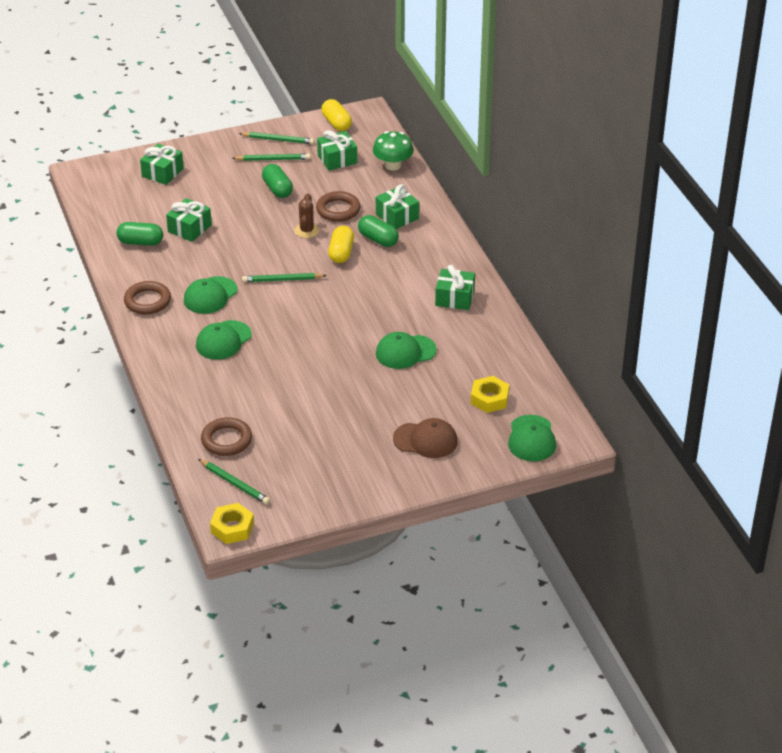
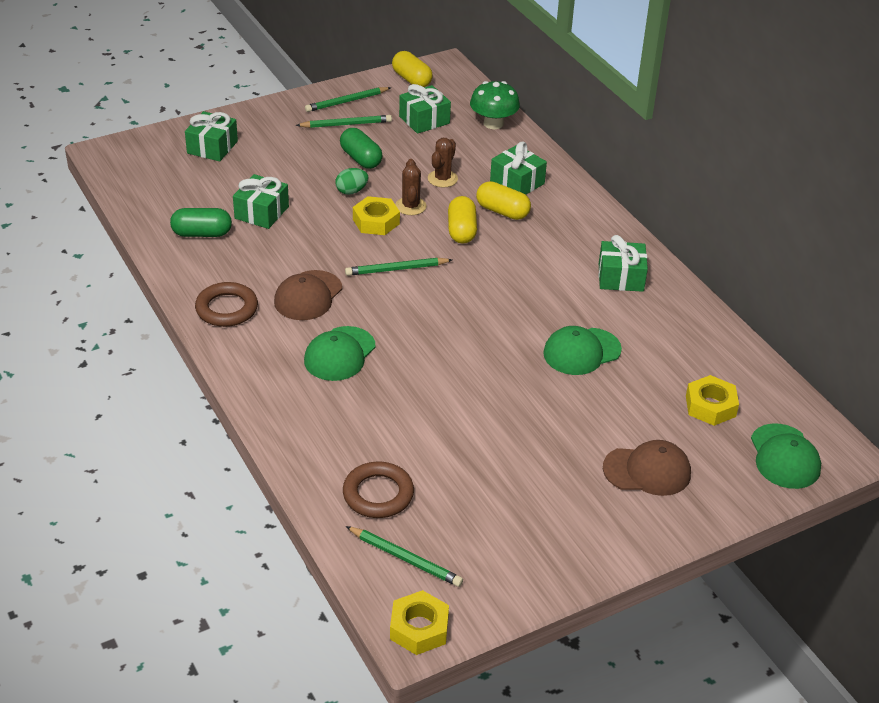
camera: 10 degrees left, 0 degrees up
(210, 295) = (308, 296): green cap -> brown cap
(263, 215) = (351, 191): none -> green egg
(276, 241) = (376, 221): none -> yellow nut
(278, 140) = (346, 102): green pencil -> green pencil turned 150 degrees clockwise
(338, 210) = (442, 179): brown ring -> brown cactus
(378, 239) = (502, 211): green capsule -> yellow capsule

